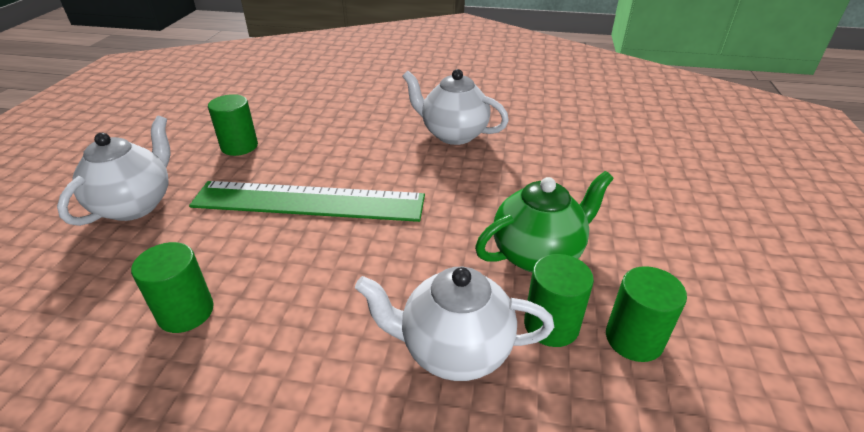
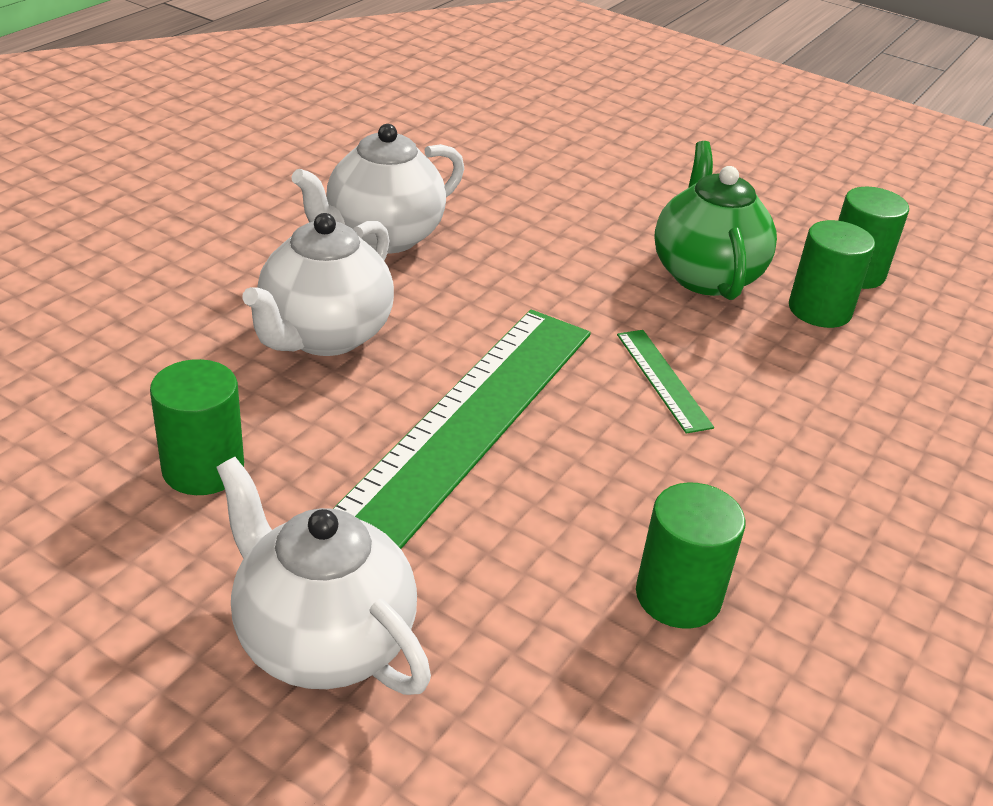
camera: 70 degrees left, 0 degrees up
(395, 261) = (663, 379): none -> green ruler
(454, 350) = (832, 382): white teapot -> white teapot (324, 336)

